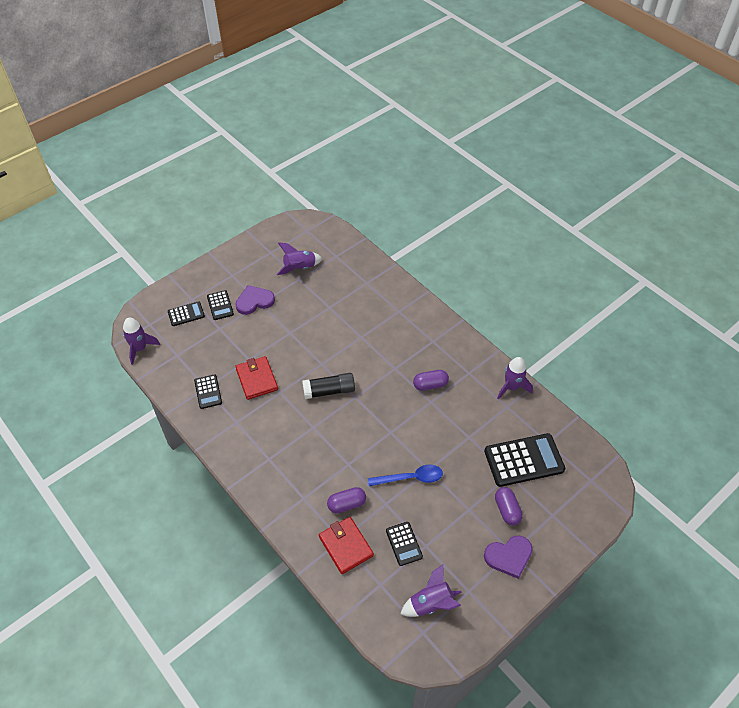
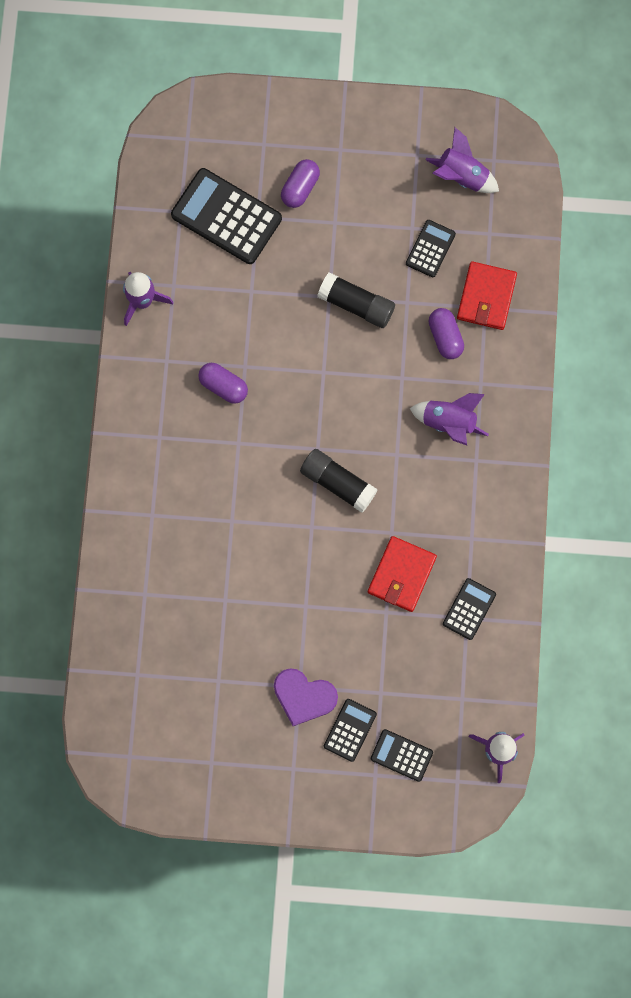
camera: 135 degrees left, 25 degrees up
(299, 268) = (200, 698): purple rocket -> purple rocket (448, 422)
(346, 504) = (445, 337): purple capsule -> purple capsule turned 45 degrees clockwise
(410, 478) = (356, 304): blue spoon -> black glue stick
(509, 556) = (348, 148): purple heart -> none

